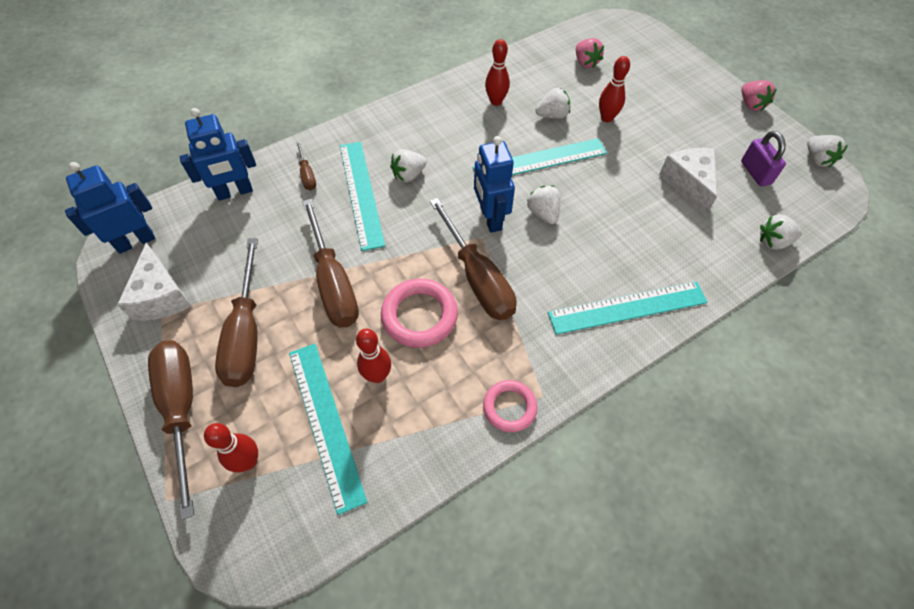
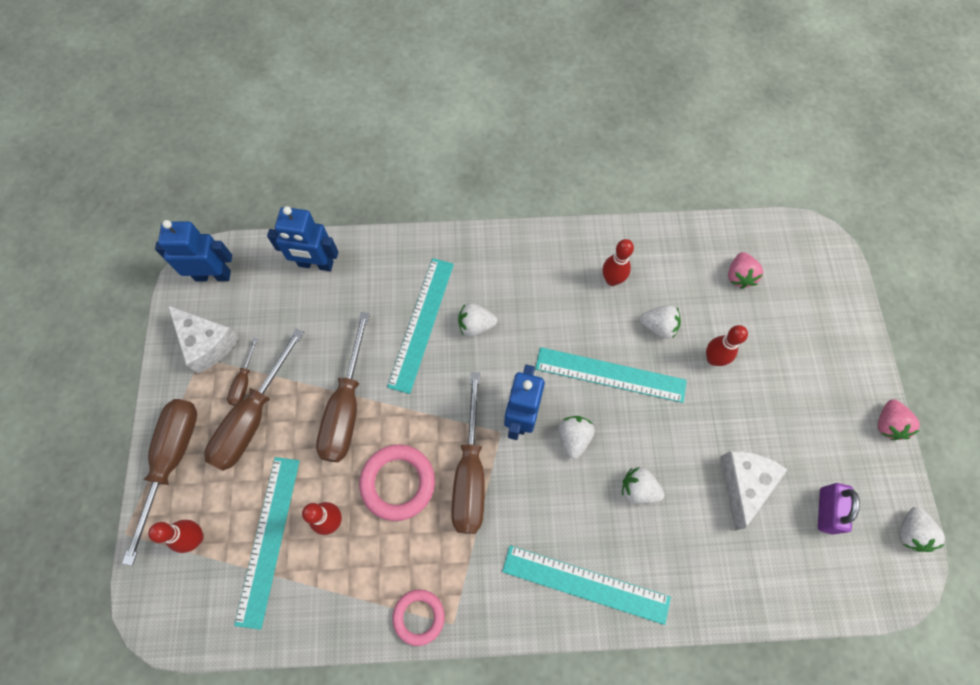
camera: 30 degrees right, 10 degrees up
(161, 296) = (207, 343): white cheese -> white cheese turned 60 degrees counterclockwise
(307, 175) = (386, 277): brown screwdriver -> brown screwdriver (244, 381)
(773, 241) = (783, 599): white strawberry -> white strawberry (638, 489)

